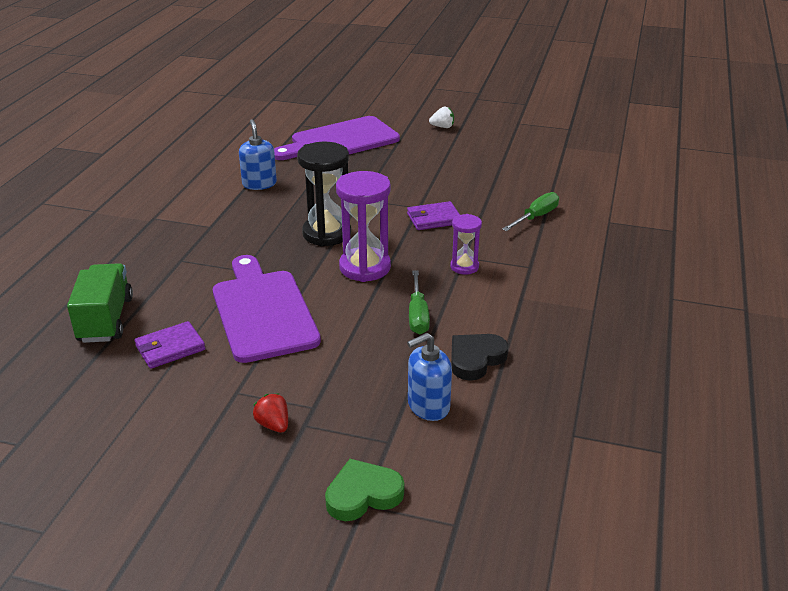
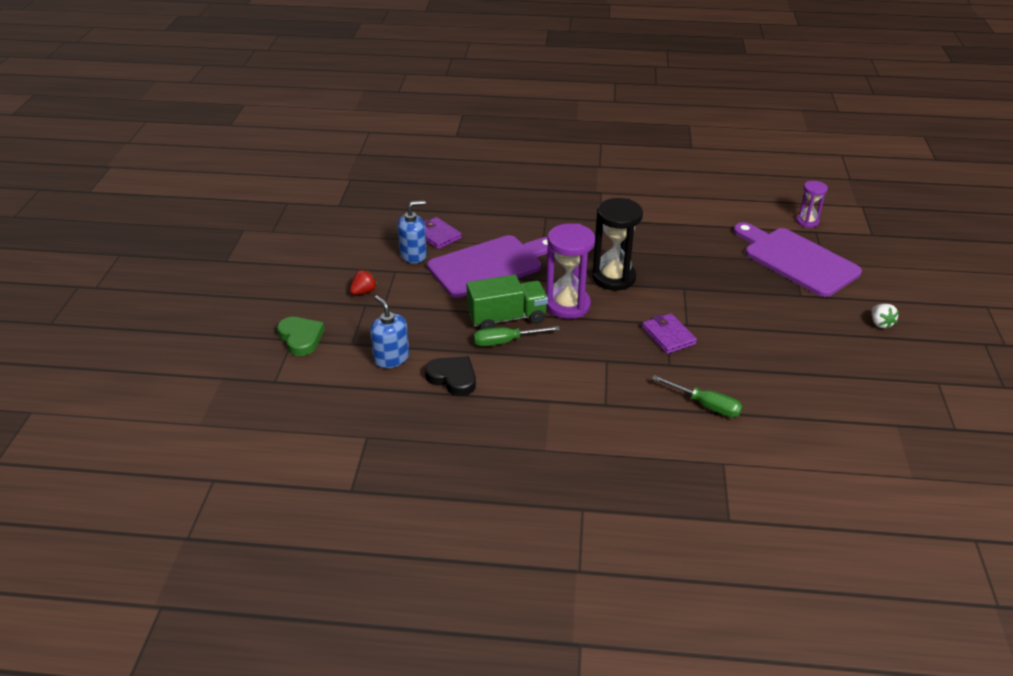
camera: 80 degrees right, 5 degrees up
(105, 319) = (463, 204): green truck -> green truck (507, 318)
(259, 184) = (682, 229): blue soap dispenser -> blue soap dispenser (413, 255)
(464, 267) = (589, 362): purple hourglass -> purple hourglass (807, 222)

